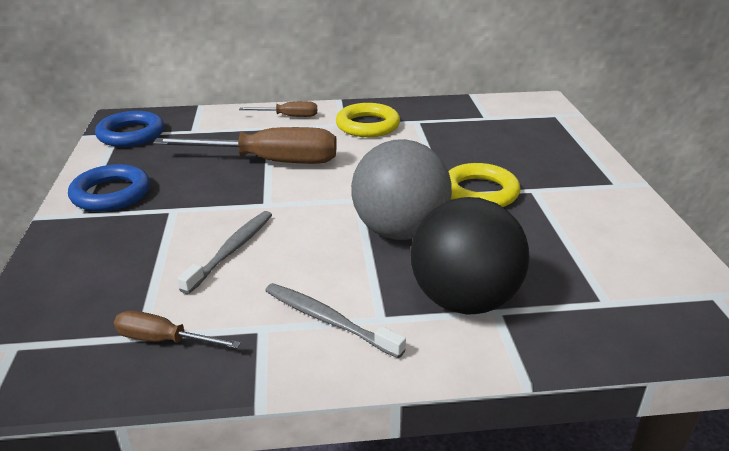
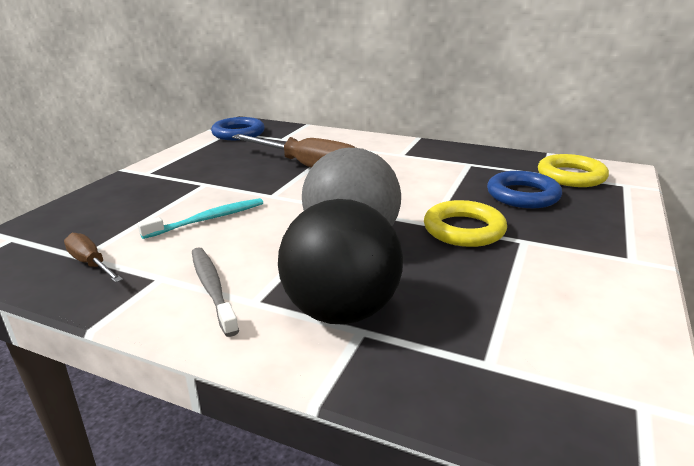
camera: 30 degrees right, 5 degrees down
(111, 194) = (180, 165): blue ring -> blue ring (523, 195)
(231, 251) = (207, 219): grey toothbrush -> turquoise toothbrush
(288, 116) = (362, 142): brown screwdriver -> none
(367, 125) = (420, 159): yellow ring -> yellow ring (571, 176)

